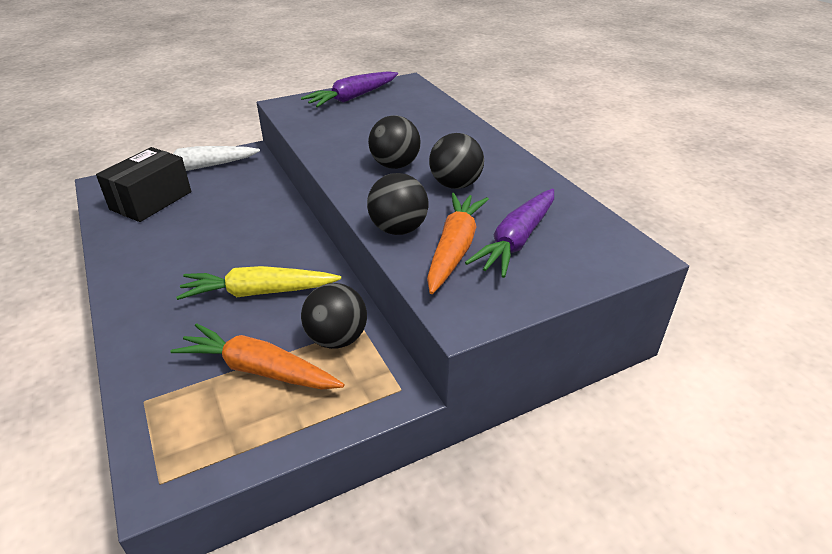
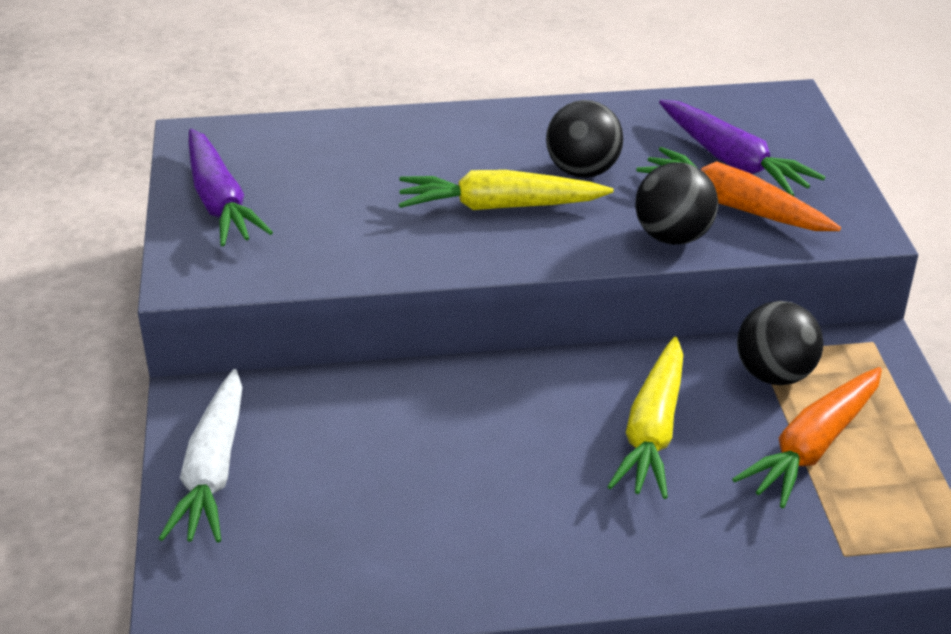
camera: 70 degrees left, 0 degrees up
(151, 200) = (308, 541): black box -> none
(395, 165) = (499, 206): black ball -> yellow carrot

